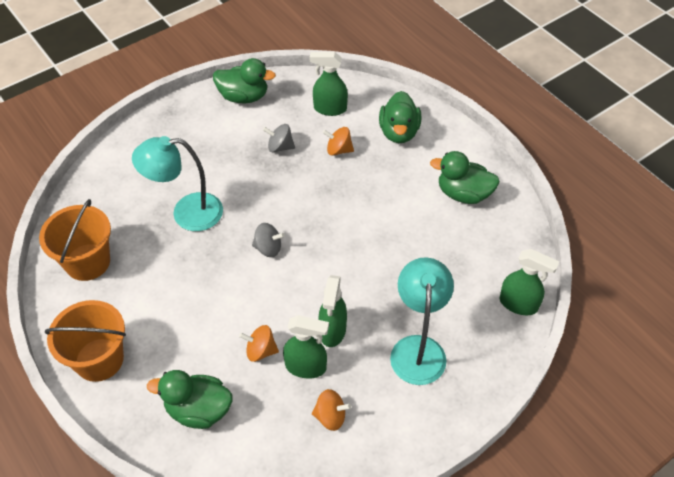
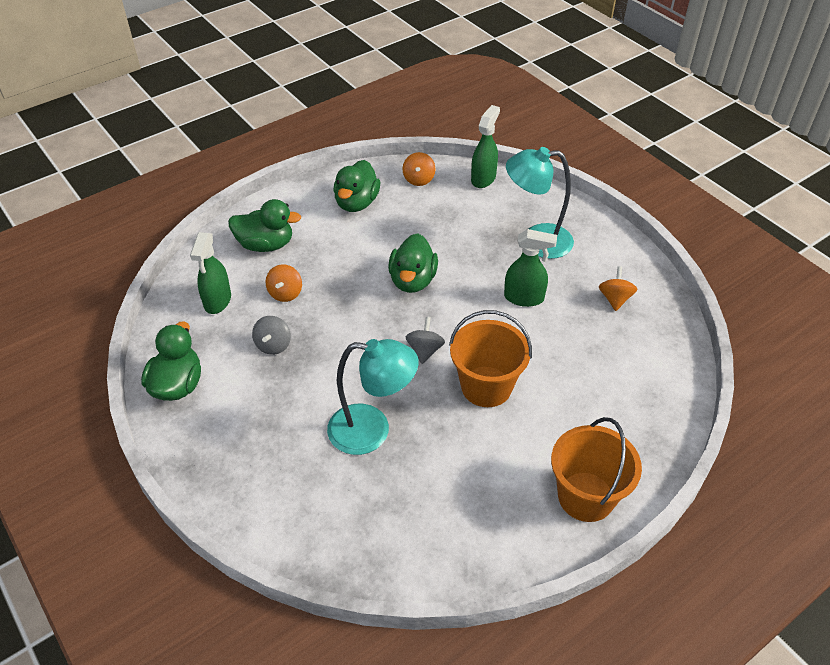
camera: 90 degrees left, 5 degrees down
(87, 262) = (448, 531): orange bucket -> orange bucket (486, 386)
(187, 213) = (372, 431): turquoise lamp -> turquoise lamp turned 75 degrees counterclockwise
(198, 410) = (629, 398): green duck -> green duck (412, 280)
(260, 351) = (554, 352): orange spinning top -> orange spinning top (418, 179)
(306, 367) = (566, 316): green spray bottle -> none

